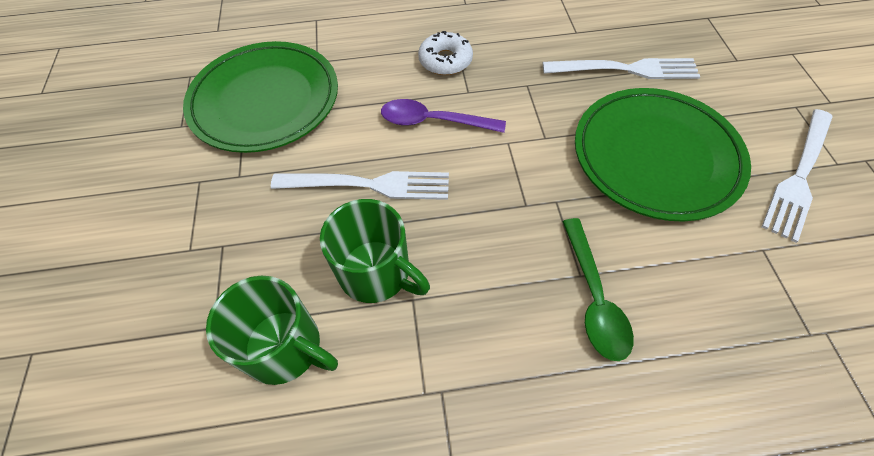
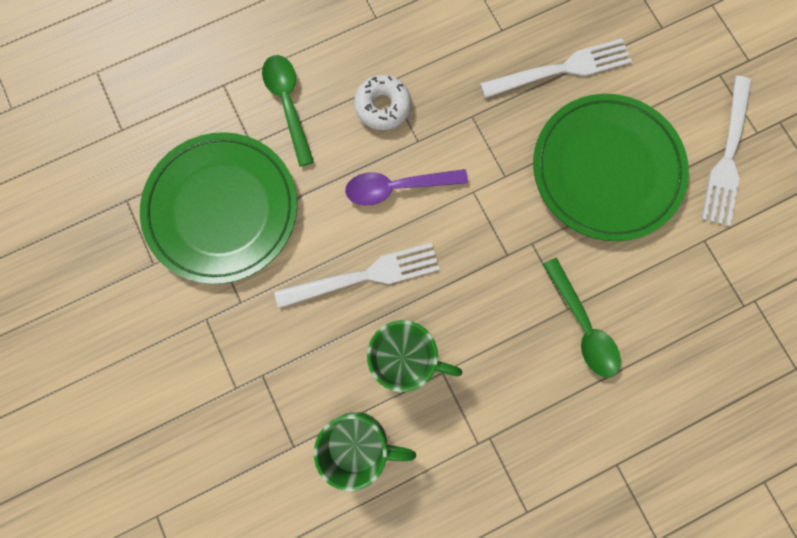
camera: 20 degrees left, 20 degrees up
(362, 42) = (288, 104): none -> green spoon

